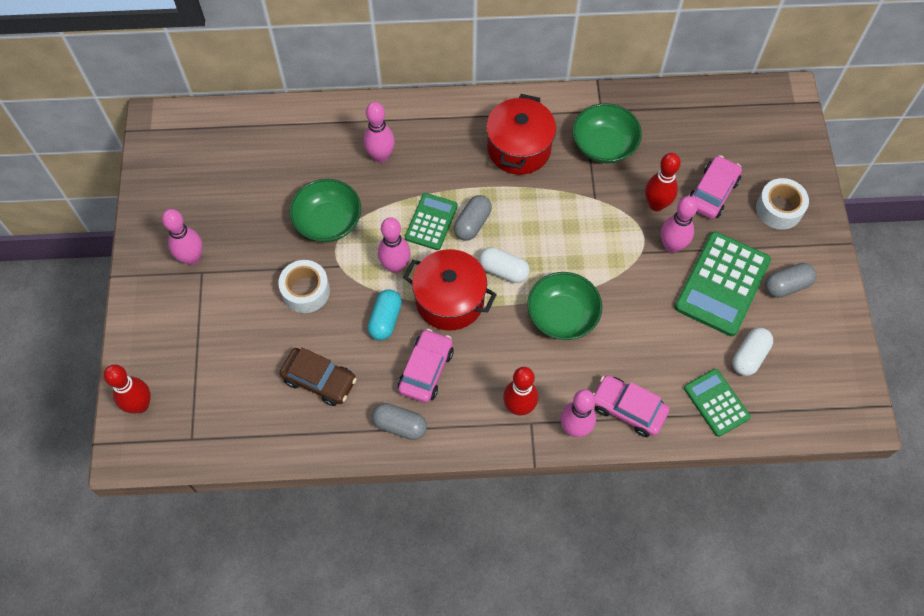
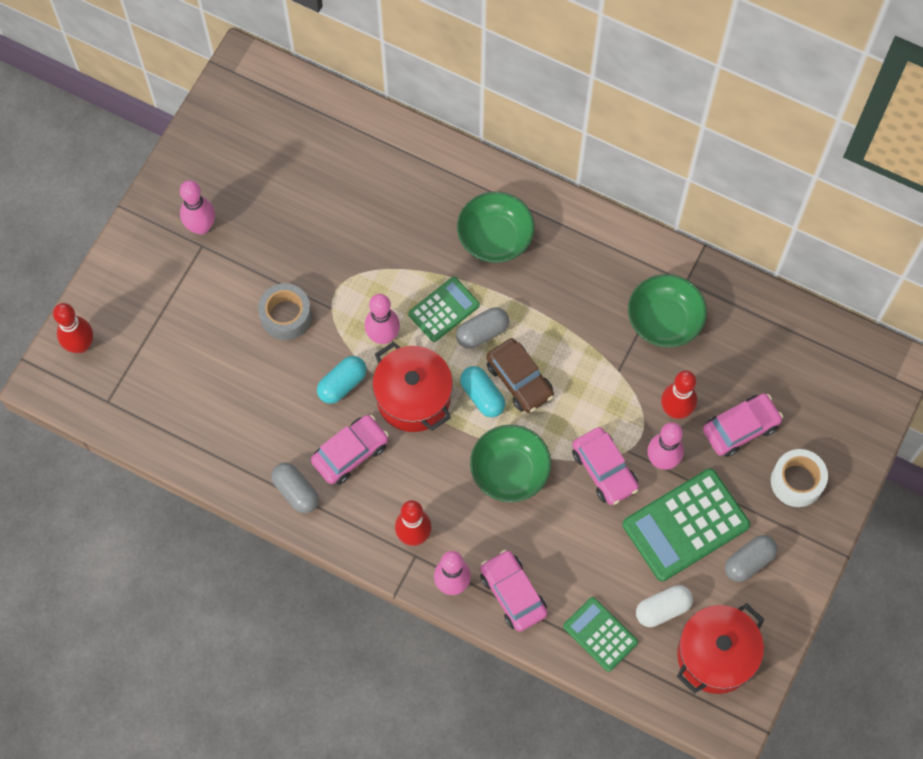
camera: 30 degrees right, 5 degrees up
(306, 291) = (286, 316): white tape -> grey tape
(319, 380) = (249, 409): brown car -> brown car (519, 380)
(328, 221) = (346, 257): green bowl -> green bowl (495, 237)
(381, 156) = (436, 215): pink bowling pin -> none
(503, 270) = (482, 396): white capsule -> turquoise capsule
(519, 148) = (577, 279): red pot -> red pot (715, 655)
(633, 276) = (604, 470): none -> pink car
(716, 403) = (600, 634): green calculator -> green calculator turned 45 degrees counterclockwise
(786, 285) = (749, 562): grey capsule -> grey capsule turned 45 degrees counterclockwise

